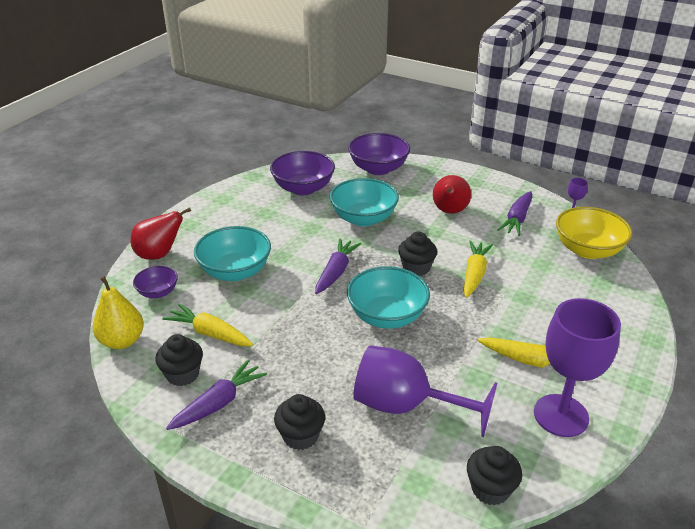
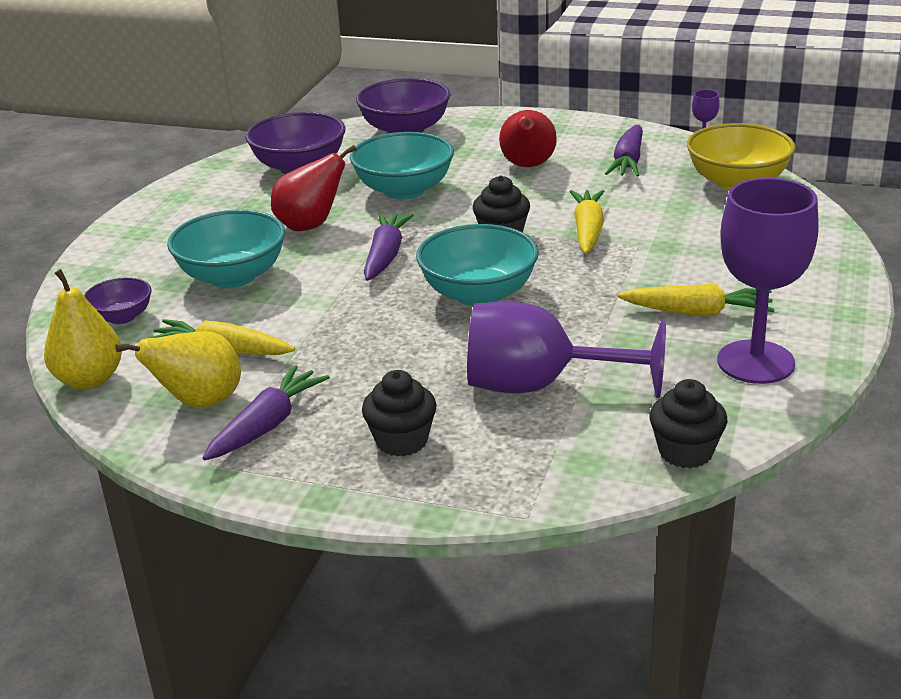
camera: 10 degrees left, 5 degrees down
(159, 254) = (105, 273): red pear -> red pear (310, 225)
(182, 374) = (199, 402): black cupcake -> yellow pear

